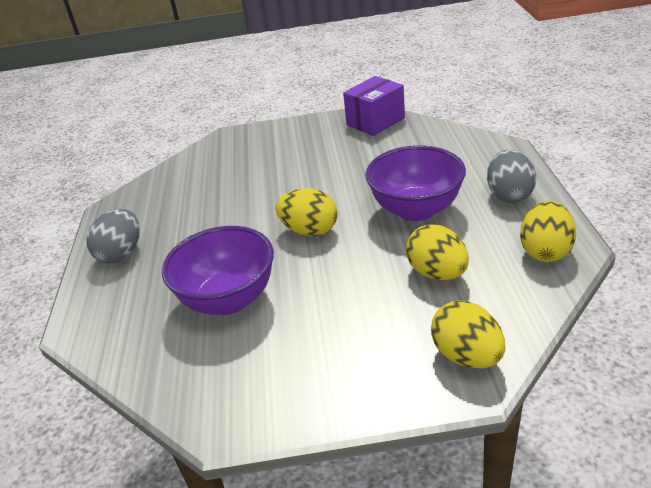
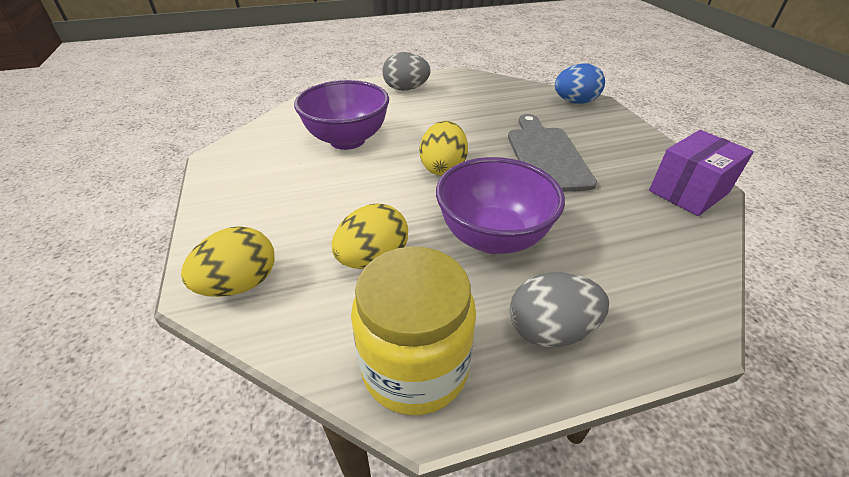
camera: 75 degrees right, 5 degrees up
(220, 146) = (575, 102): none -> blue egg
(308, 173) = (546, 155): none -> grey cutting board
(375, 121) = (688, 192): purple box -> purple box turned 75 degrees counterclockwise
(545, 251) = (415, 367): yellow egg -> yellow jar

